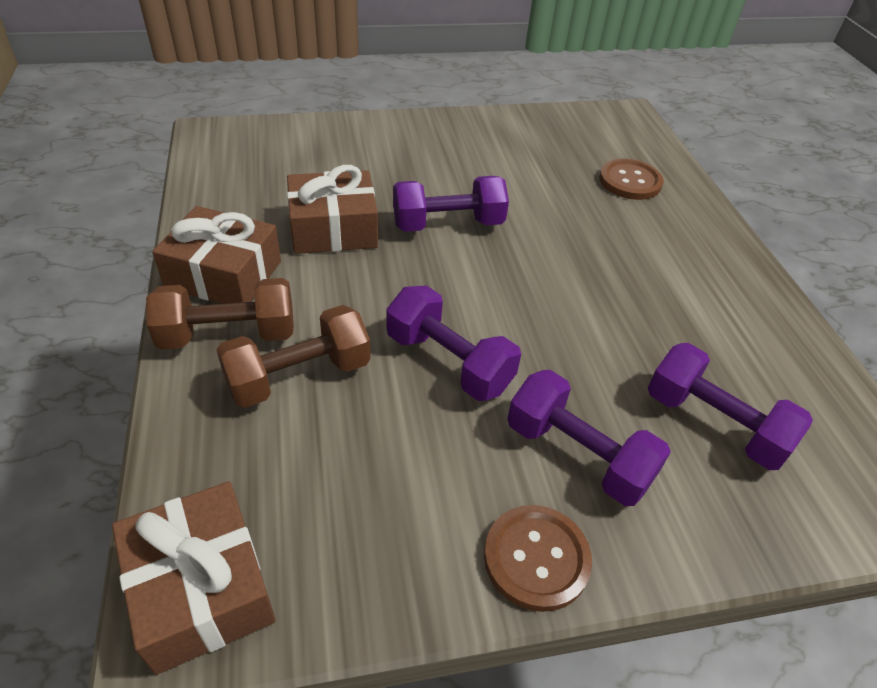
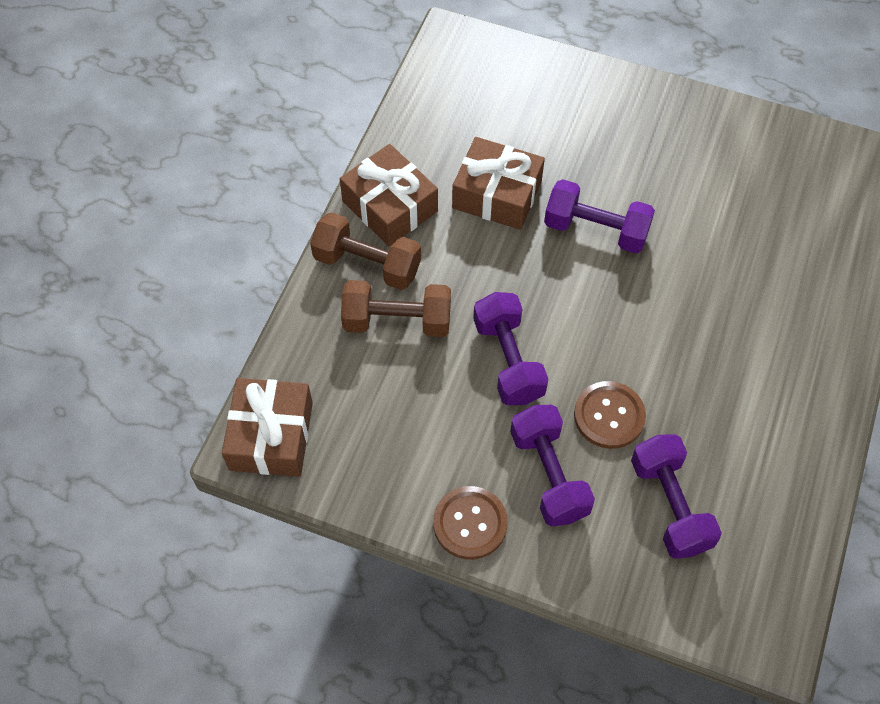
camera: 35 degrees right, 15 degrees up
(630, 181) = (809, 251): brown button -> brown button (609, 416)

